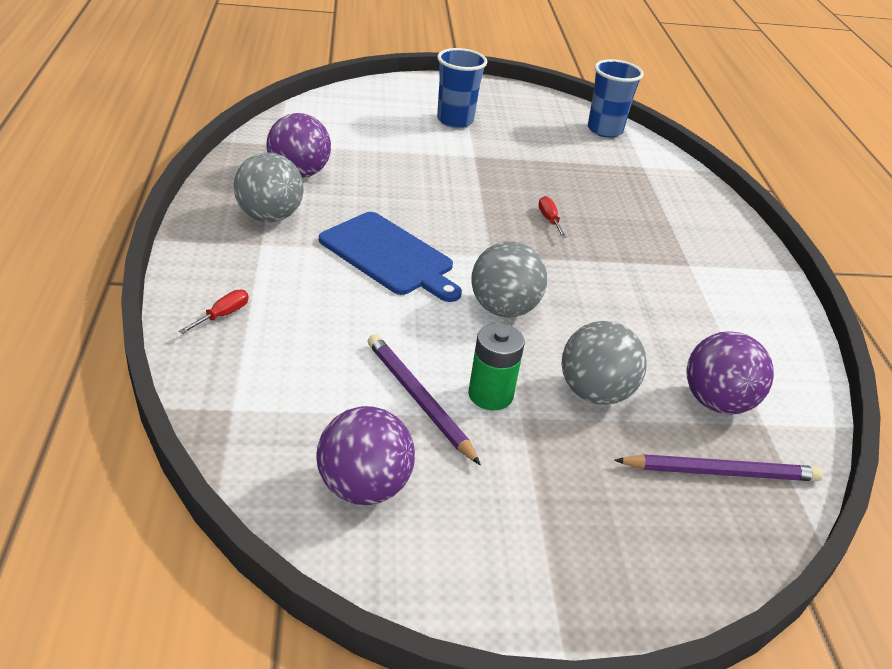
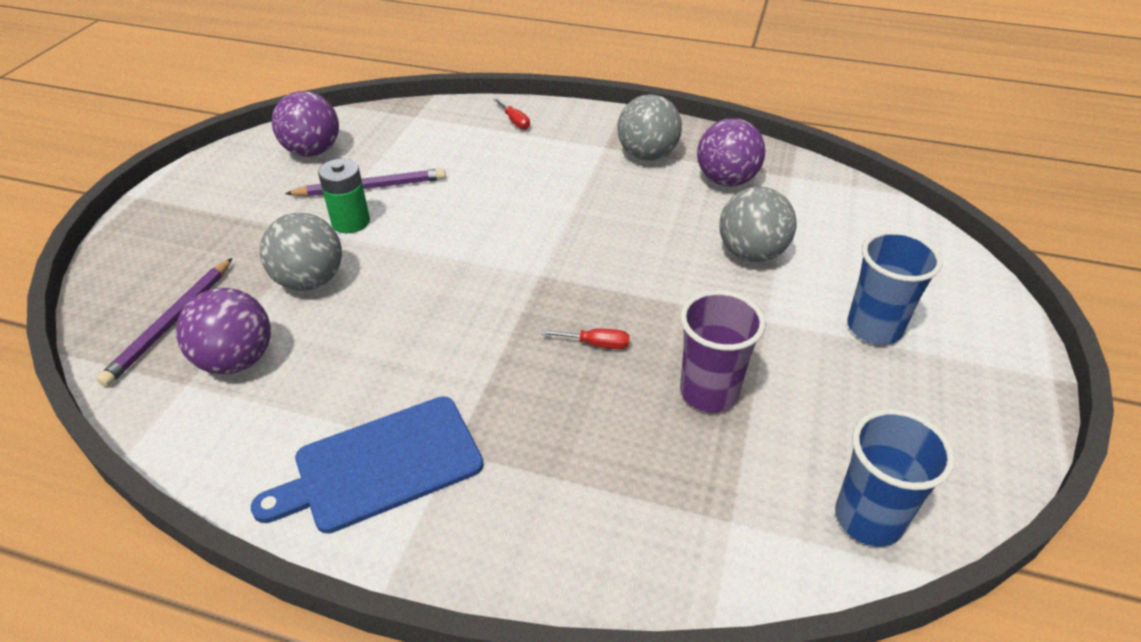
camera: 115 degrees right, 5 degrees up
(389, 256) = (562, 209): blue cutting board -> blue cutting board (381, 465)
(503, 309) = (450, 259): grey ball -> grey ball (751, 253)
(558, 175) = (709, 392): none -> purple cup

